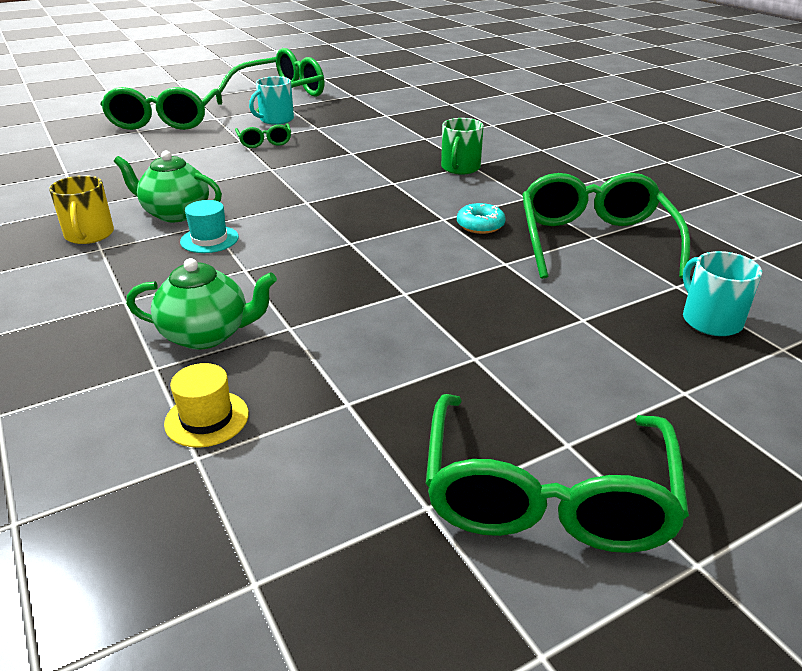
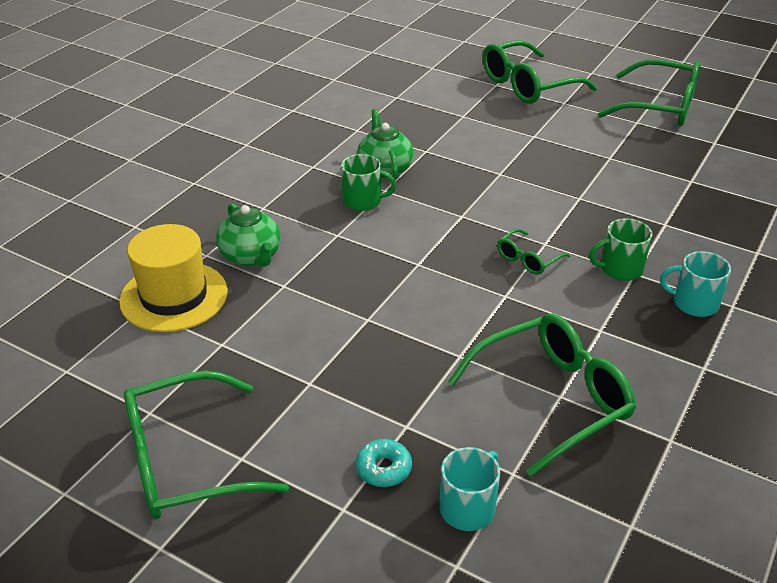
camera: 60 degrees right, 5 degrees up
(89, 235) = (325, 153): yellow mug -> none
(207, 419) = (174, 296): yellow hat -> yellow hat, size x2.03
(209, 239) = (363, 201): turquoise hat -> green mug
(264, 142) = (546, 147): green glasses -> green glasses (528, 259)
(276, 119) = (599, 130): turquoise mug -> turquoise mug (694, 303)
(480, 225) = (513, 320): turquoise donut -> turquoise donut (383, 468)

